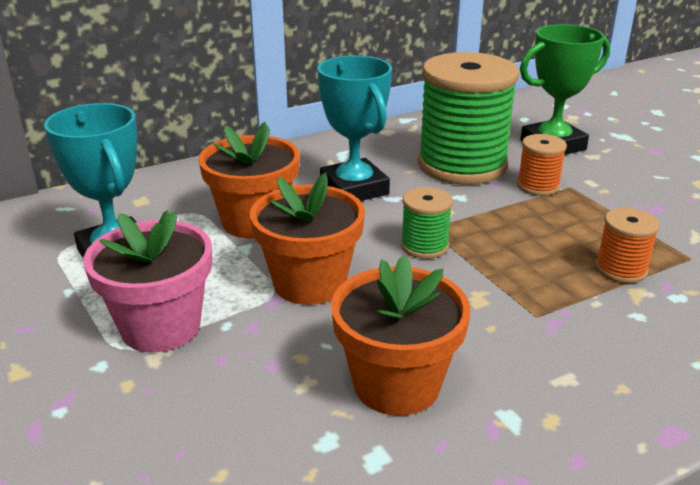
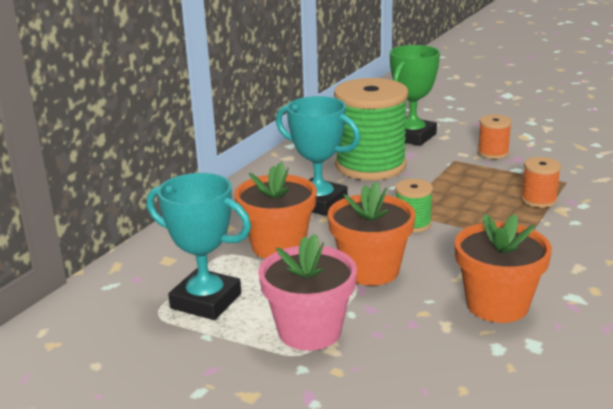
camera: 30 degrees left, 5 degrees down
(538, 186) = (435, 165): orange spool -> orange spool (493, 153)

